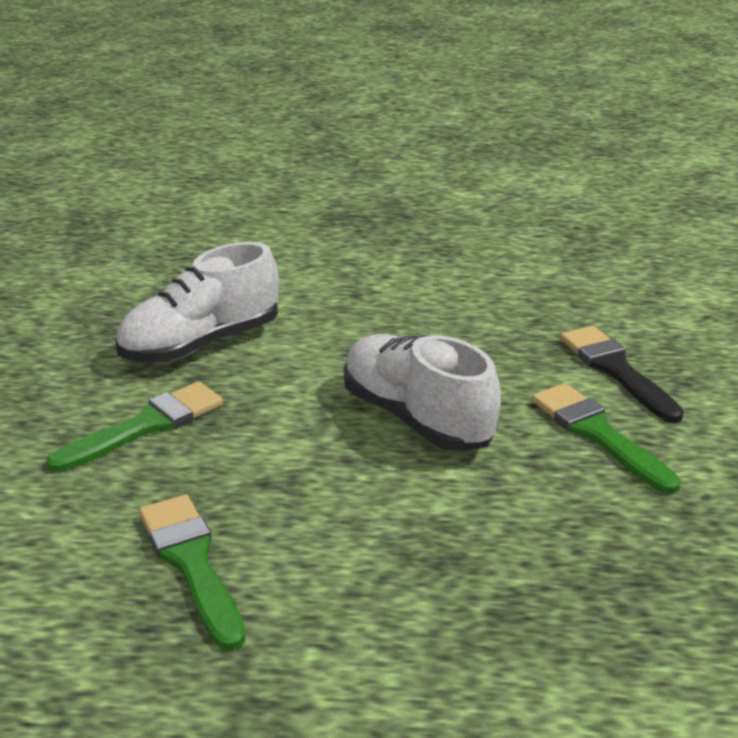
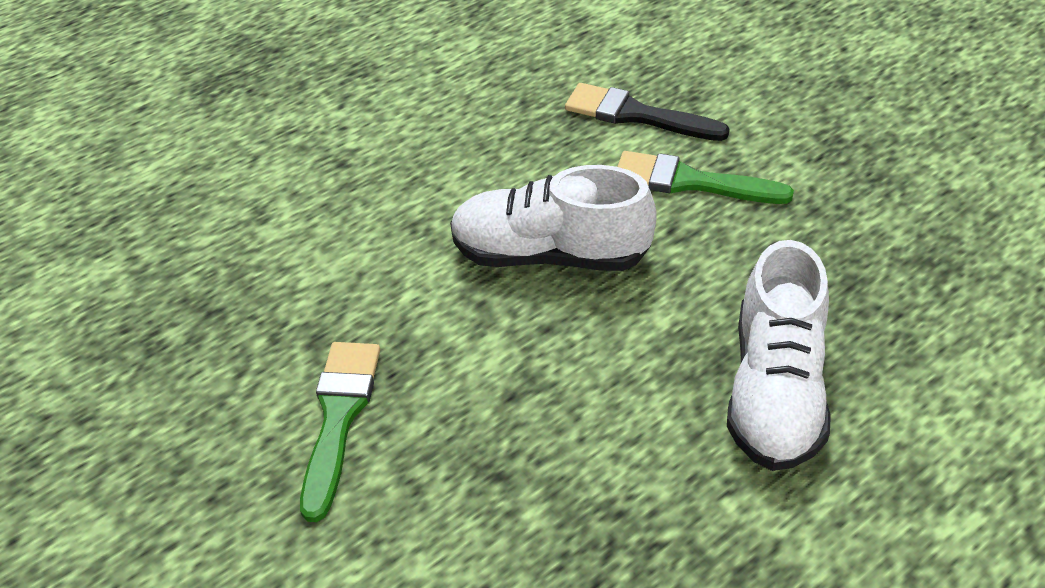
camera: 40 degrees left, 15 degrees up
(191, 563) = (553, 506): green brush -> none
(201, 344) = (270, 303): white shoe -> white shoe (775, 390)

